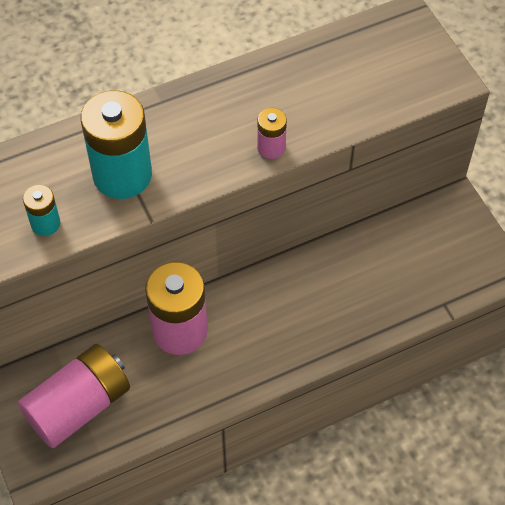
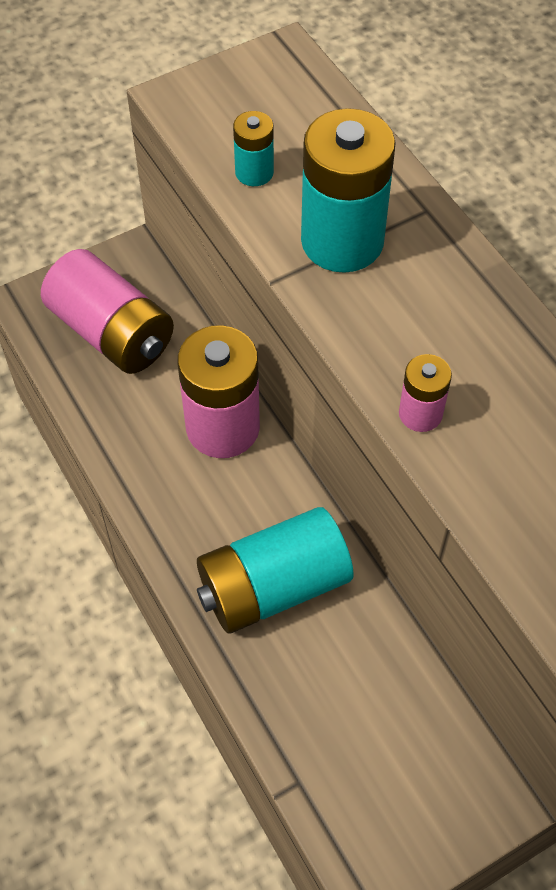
camera: 85 degrees right, 0 degrees up
(310, 307) = (273, 586): none -> turquoise battery

